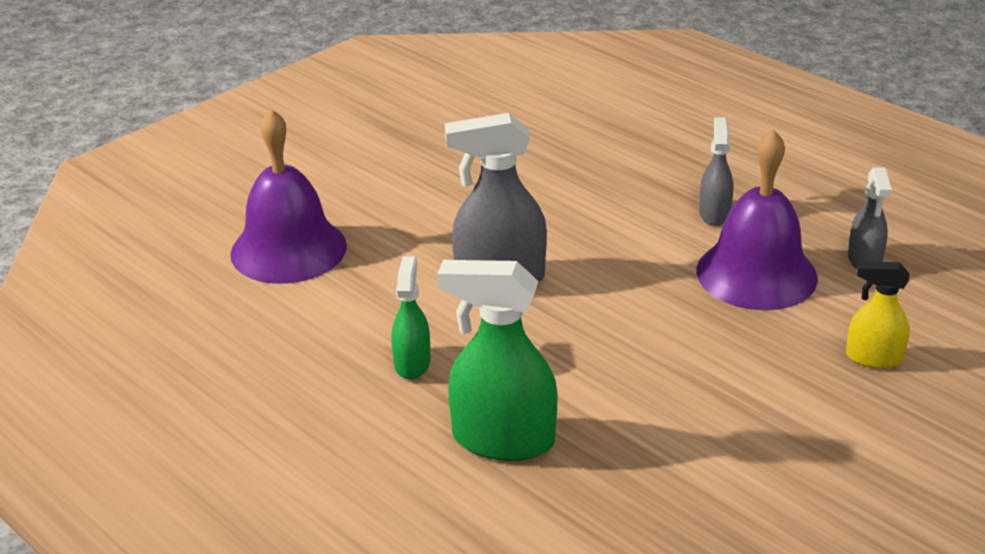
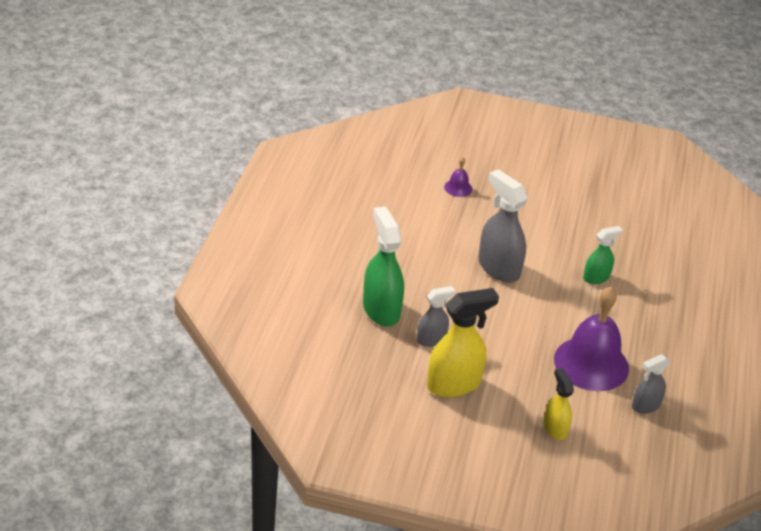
camera: 55 degrees right, 5 degrees up
(288, 249) = (458, 188): purple bell -> purple bell, size x0.43
(412, 363) = (409, 261): green spray bottle -> green spray bottle (596, 277)
(714, 213) = (634, 331): grey spray bottle -> grey spray bottle (431, 339)
(727, 424) = (454, 384): none -> yellow spray bottle

